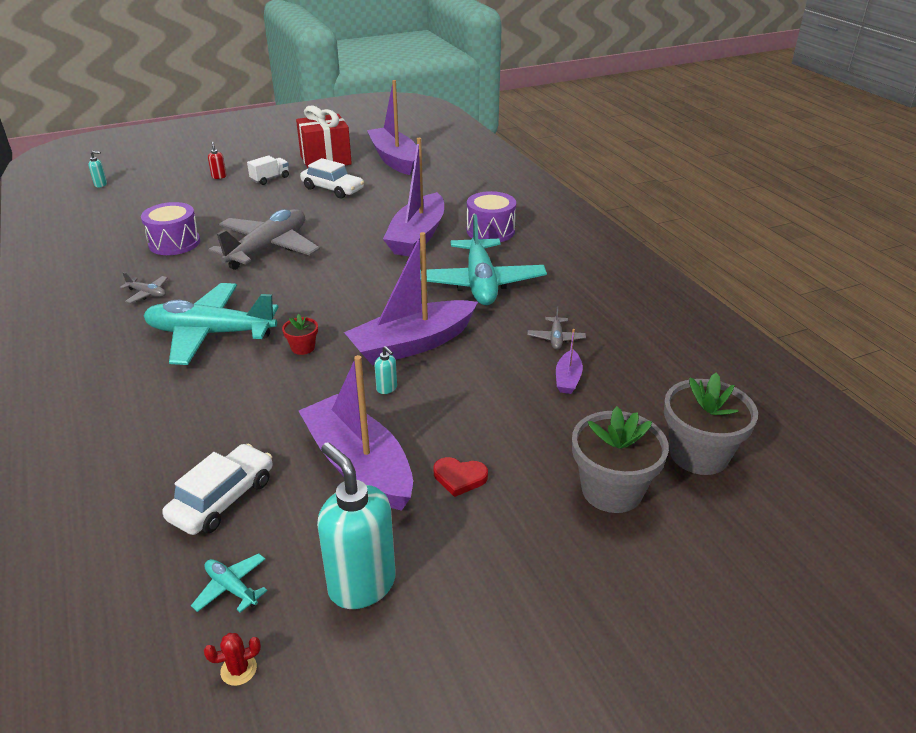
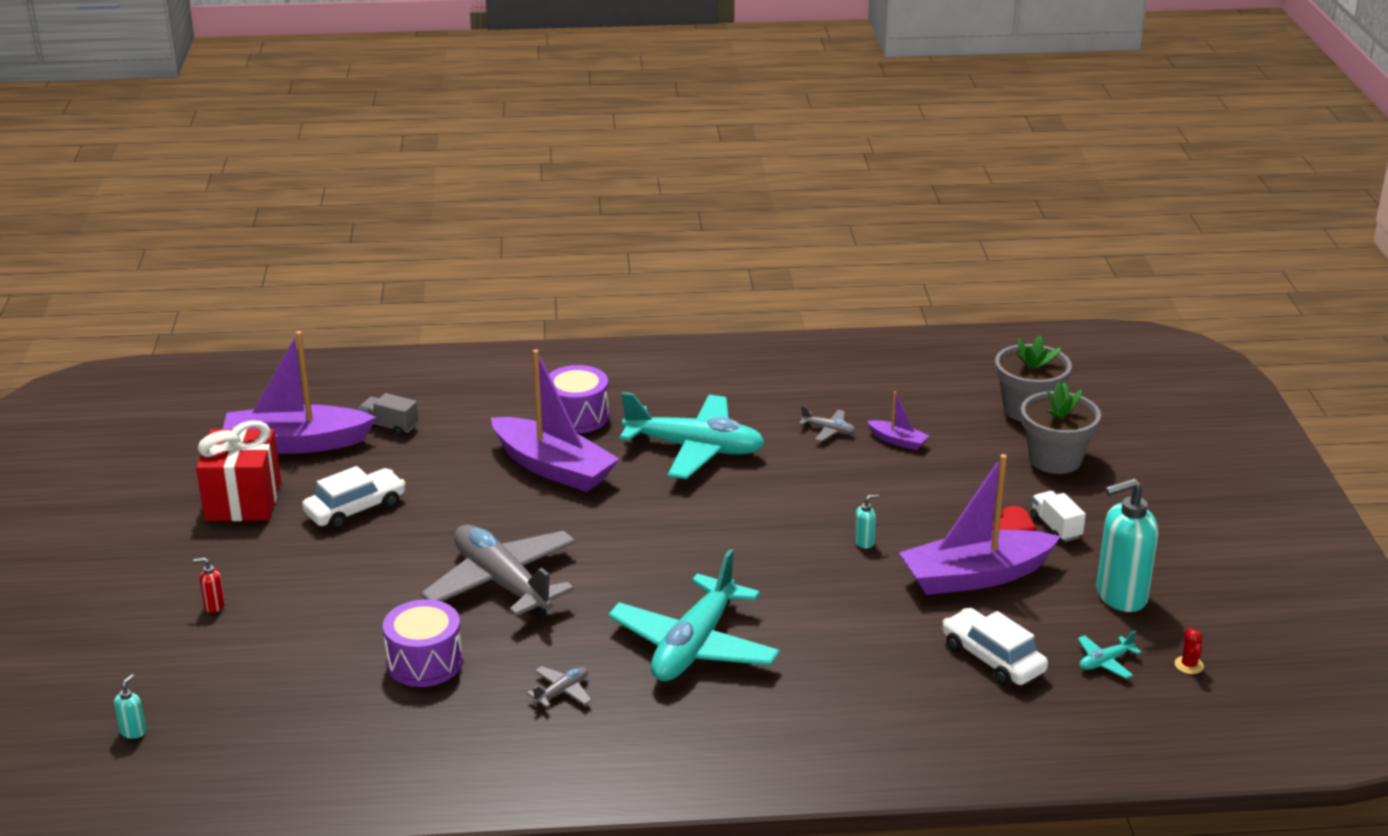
camera: 70 degrees left, 5 degrees down
(270, 179) = (268, 558): white truck -> white truck (1055, 528)
(303, 348) = (761, 584): red flower pot -> none
(412, 344) = (793, 514): purple boat -> none
(432, 178) = (389, 426): none -> grey truck

